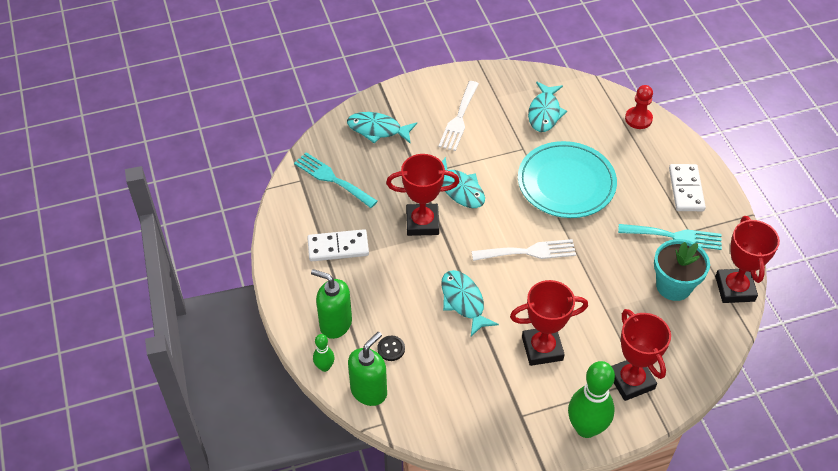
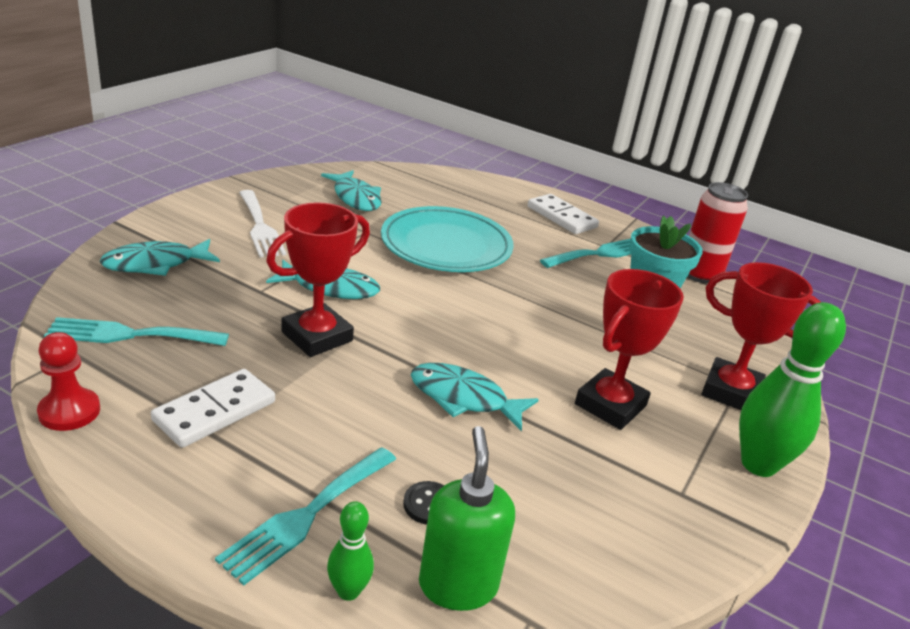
camera: 45 degrees left, 20 degrees down
(335, 324) = (306, 515): green soap dispenser -> turquoise fork
(529, 252) = (480, 317): white fork -> none
(638, 119) = (454, 180): red pawn -> red pawn (69, 411)
(734, 288) = (700, 274): red trophy -> red can

